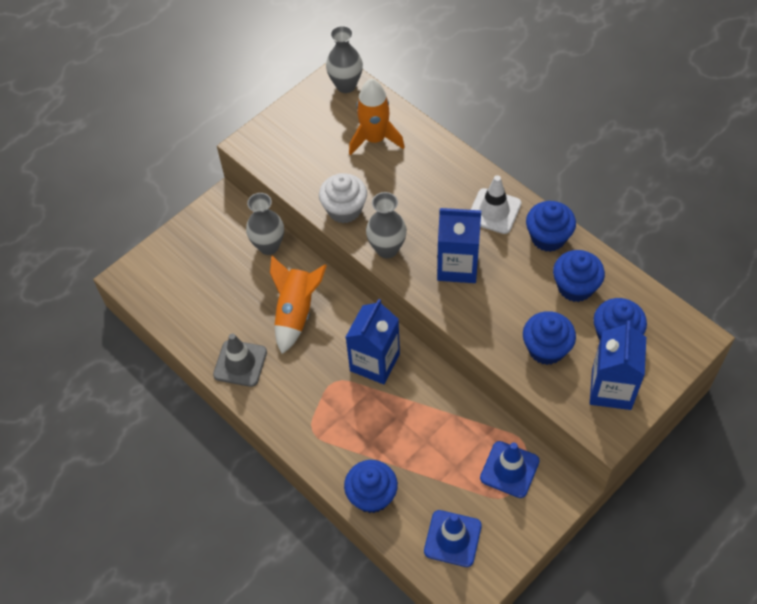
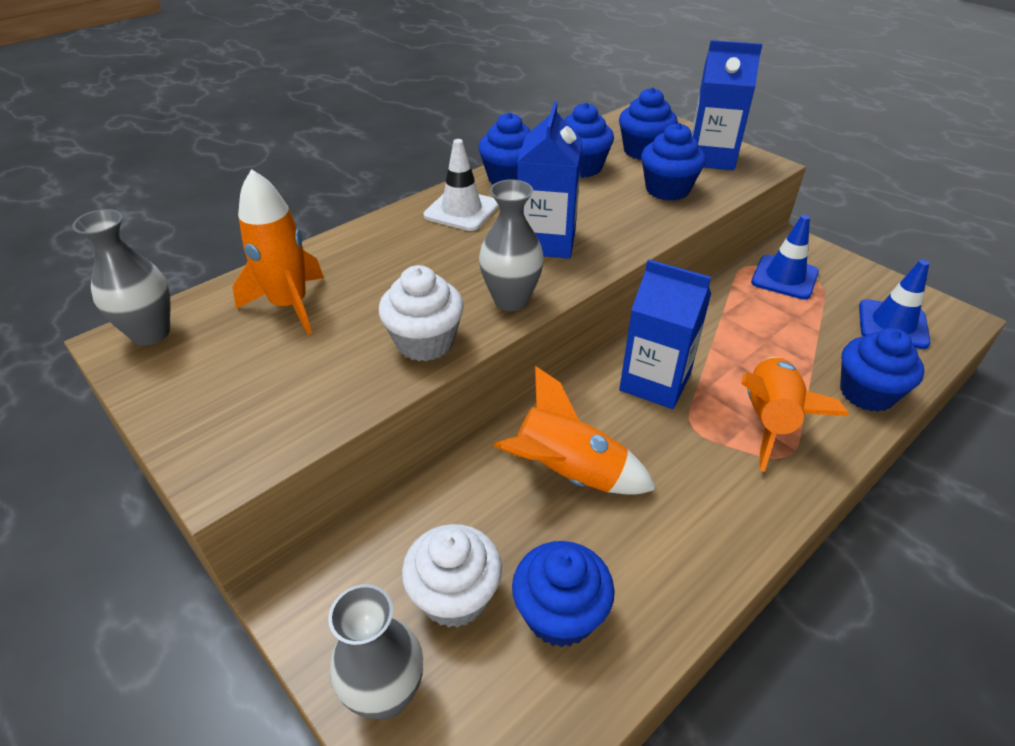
camera: 90 degrees left, 15 degrees down
(210, 310) = (560, 614): none -> blue cupcake
(220, 266) = (455, 596): none -> white cupcake
(240, 363) = (677, 558): grey traffic cone -> none
(268, 246) = (422, 513): grey vase -> grey vase (386, 694)
(342, 427) = (769, 420): none -> orange rocket

